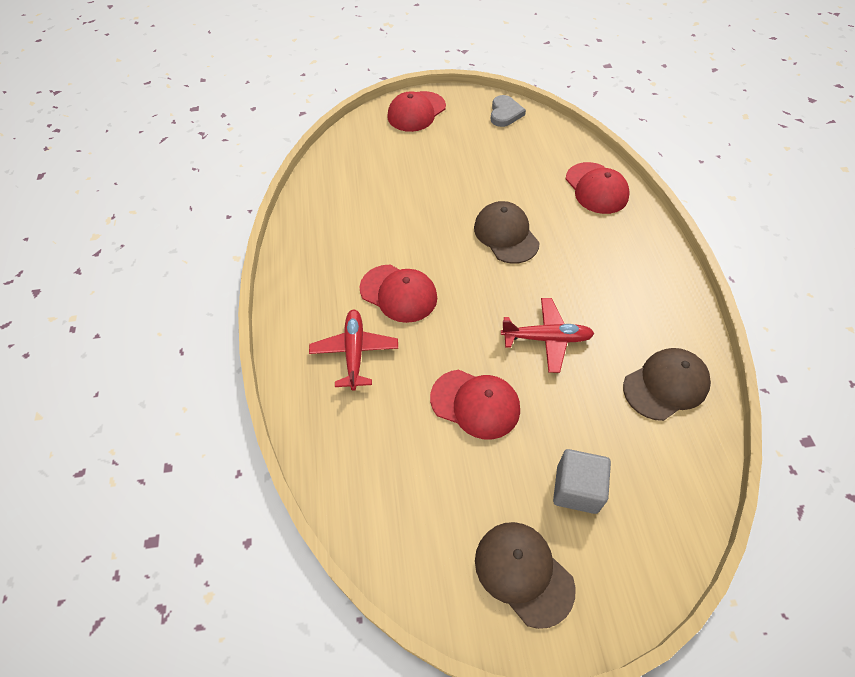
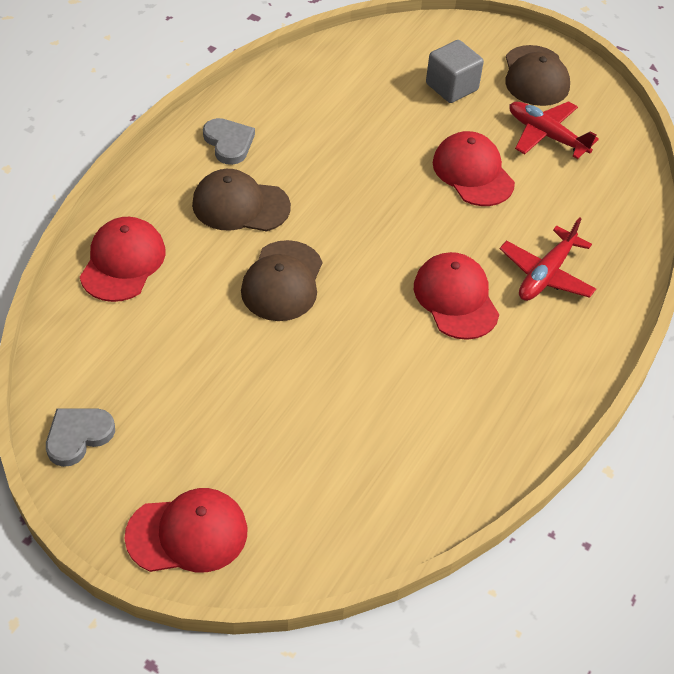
camera: 145 degrees left, 5 degrees down
(547, 338) = (359, 175): red plane -> red plane (546, 135)
(652, 299) = (229, 143): none -> grey heart
(666, 385) = (306, 92): brown cap -> brown cap (240, 205)

